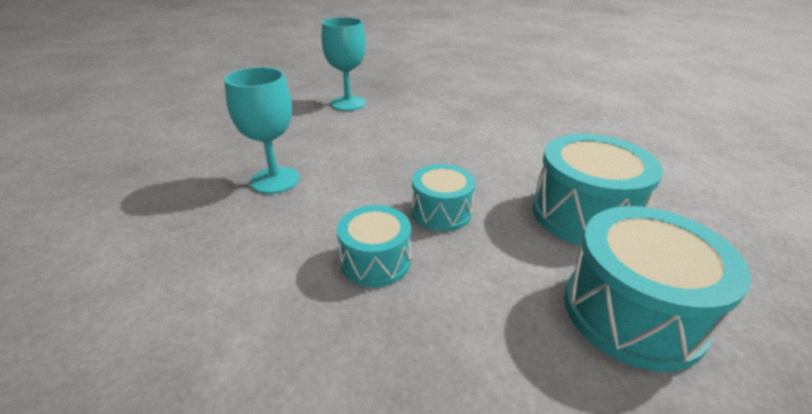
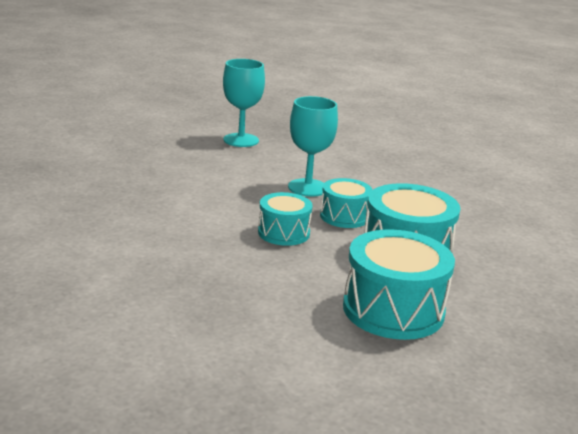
camera: 10 degrees right, 10 degrees down
(275, 180) = (153, 191): turquoise goblet -> turquoise goblet (308, 188)
(375, 261) = (215, 253): turquoise drum -> turquoise drum (344, 216)

